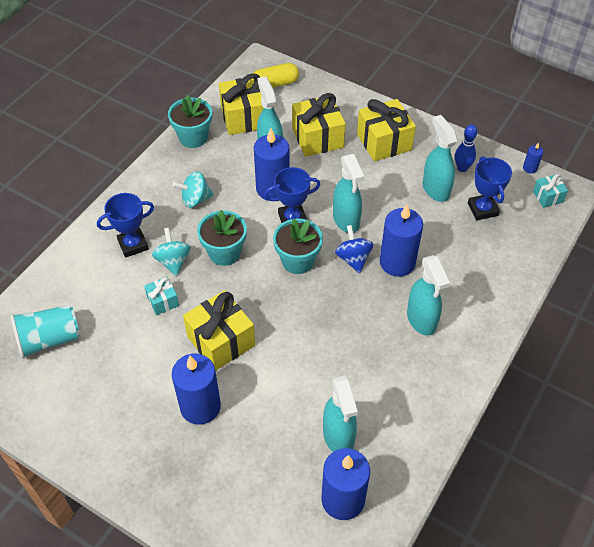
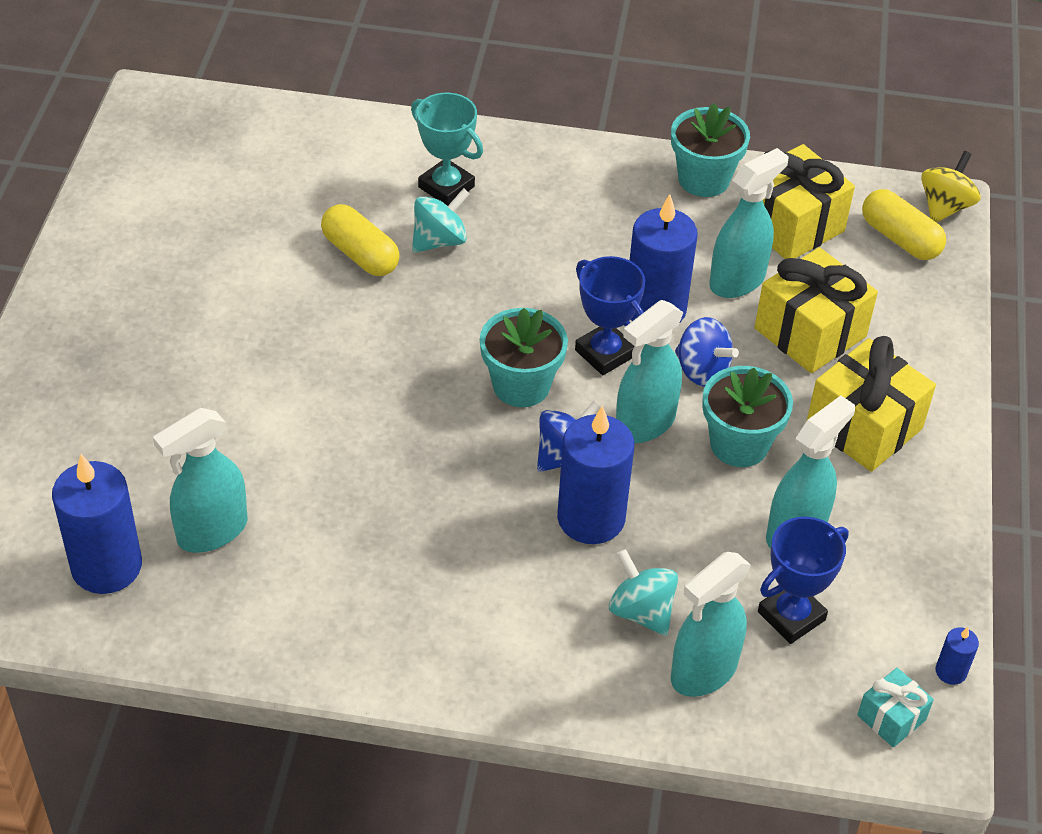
camera: 65 degrees right, 5 degrees down
(49, 339) = (239, 163): turquoise cup -> none
(133, 245) = (446, 187): blue trophy -> turquoise trophy
(163, 301) = (360, 254): turquoise gift -> yellow capsule
(195, 199) = (575, 225): turquoise spinning top -> turquoise spinning top (641, 611)
(200, 406) = (198, 355): blue candle -> none
(221, 341) = (321, 342): yellow gift -> none
(224, 253) = (488, 293): turquoise flower pot -> turquoise flower pot (739, 444)
(263, 61) = (944, 207): none -> yellow spinning top
(322, 186) = (702, 370): none -> blue spinning top
(421, 320) = (485, 583): turquoise spray bottle -> turquoise spray bottle (703, 672)
(462, 168) = (876, 560): blue bowling pin -> none

